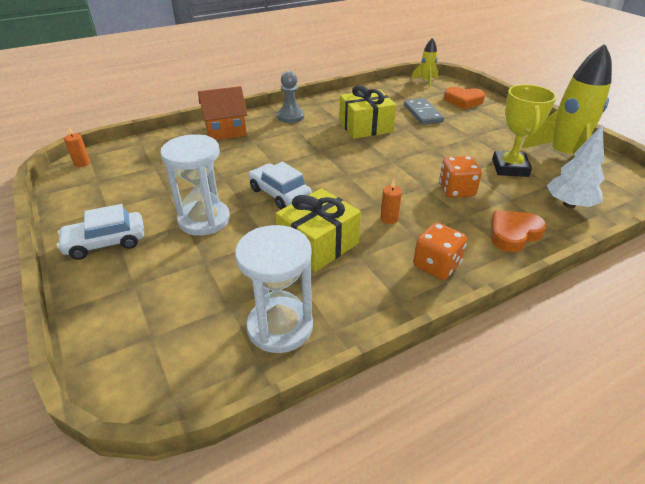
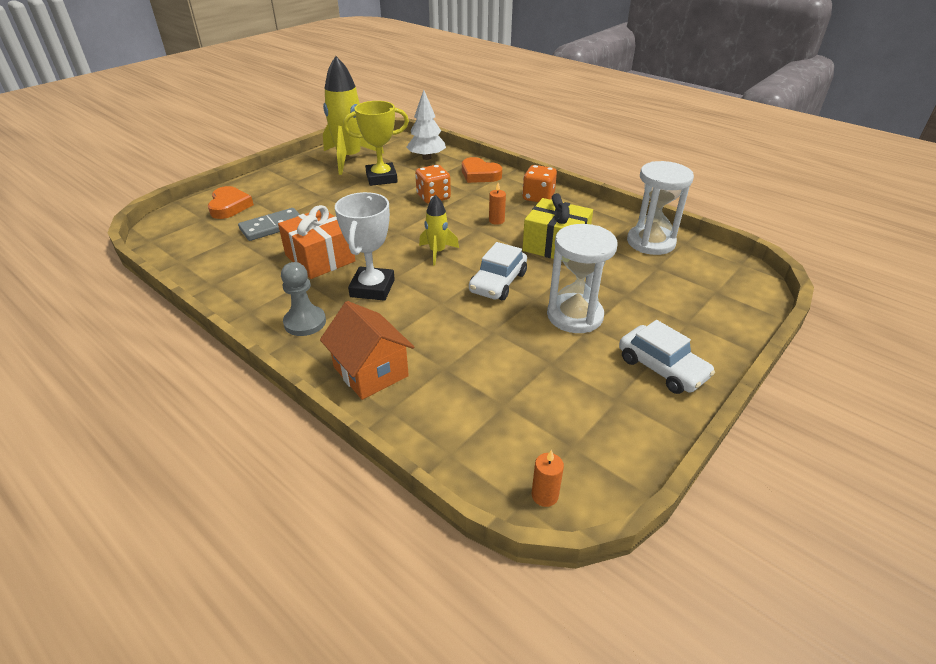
camera: 110 degrees left, 0 degrees up
(312, 141) = (372, 288): none -> white trophy
(365, 127) = (320, 258): yellow gift -> orange gift
(426, 81) = (161, 235): yellow rocket -> yellow rocket (437, 252)

